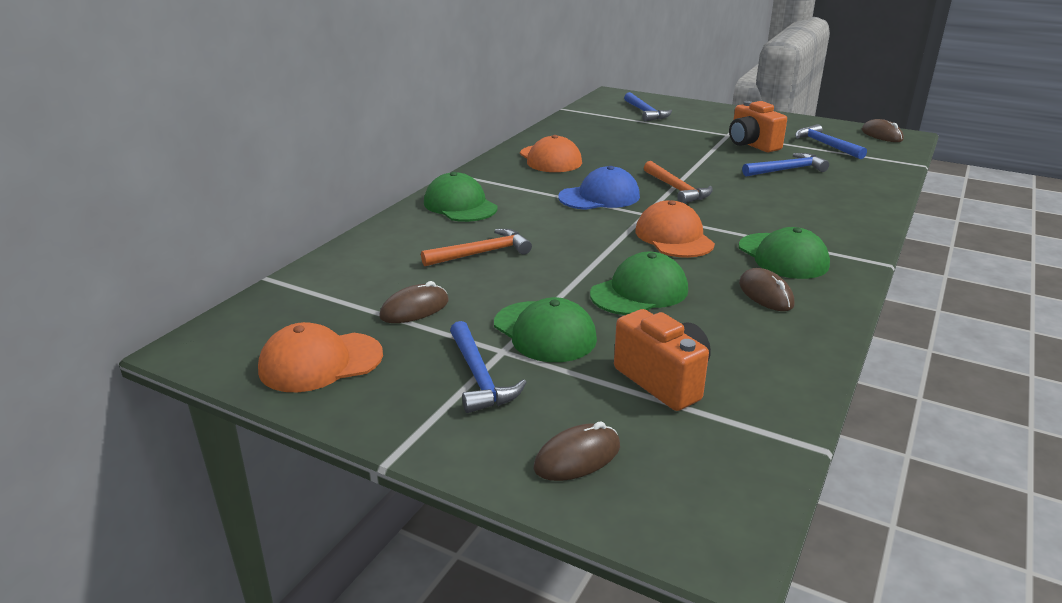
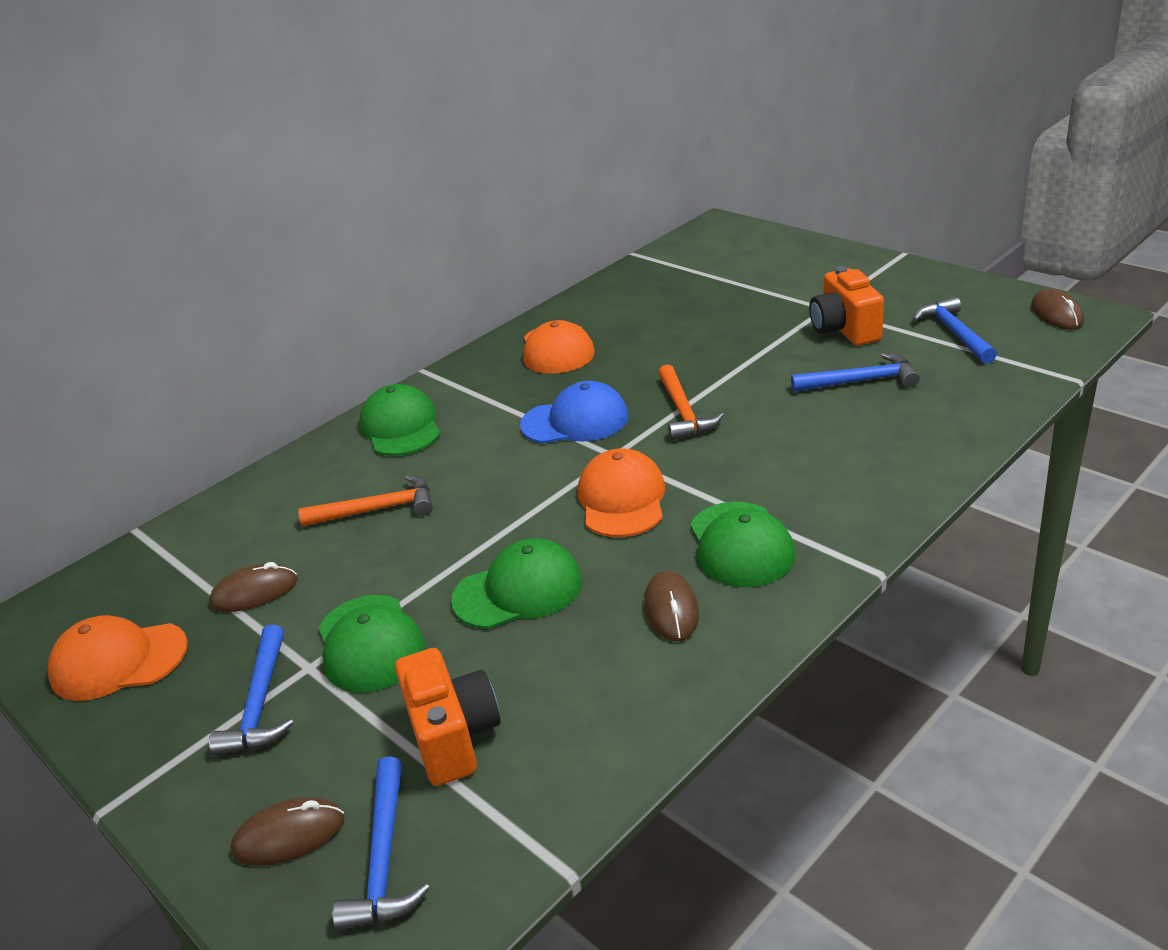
camera: 20 degrees right, 5 degrees up
(645, 112) = (738, 262): blue hammer -> blue hammer (384, 859)

